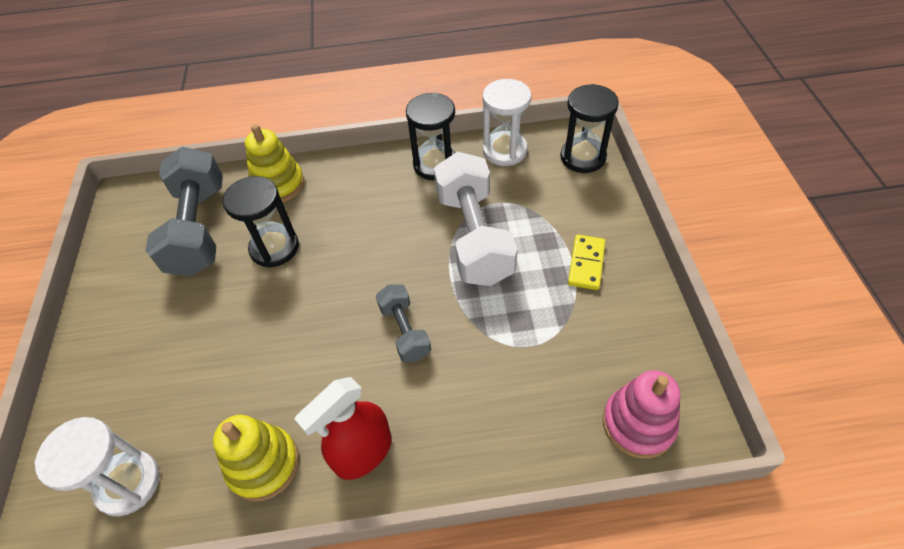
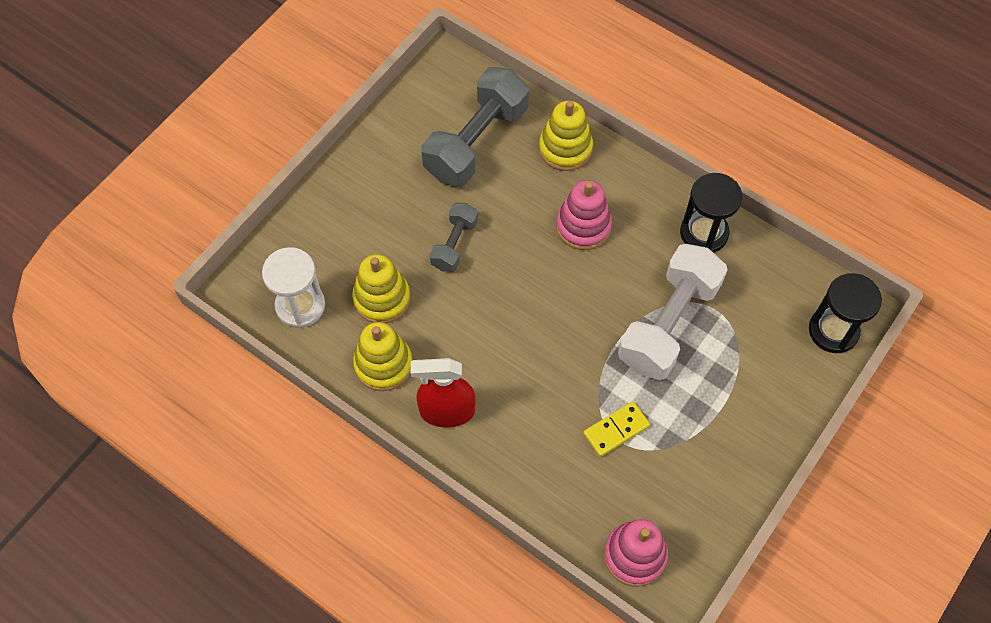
camera: 40 degrees right, 10 degrees up
(212, 408) = (382, 298): none -> yellow stacking toy
(274, 248) = (516, 206): black hourglass -> none
(343, 222) = (583, 226): none -> pink stacking toy
(405, 331) = (547, 354): grey dumbbell -> grey dumbbell (454, 244)
(505, 151) = (774, 268): white hourglass -> none
(586, 264) = (728, 420): yellow domino -> yellow domino (616, 430)

